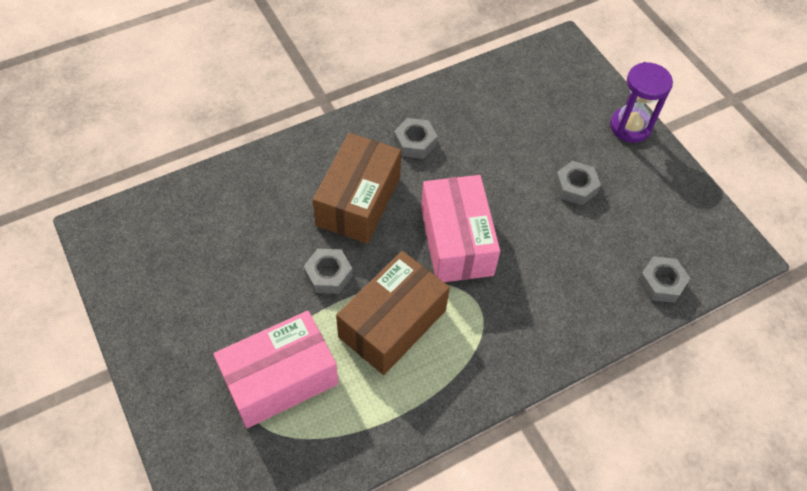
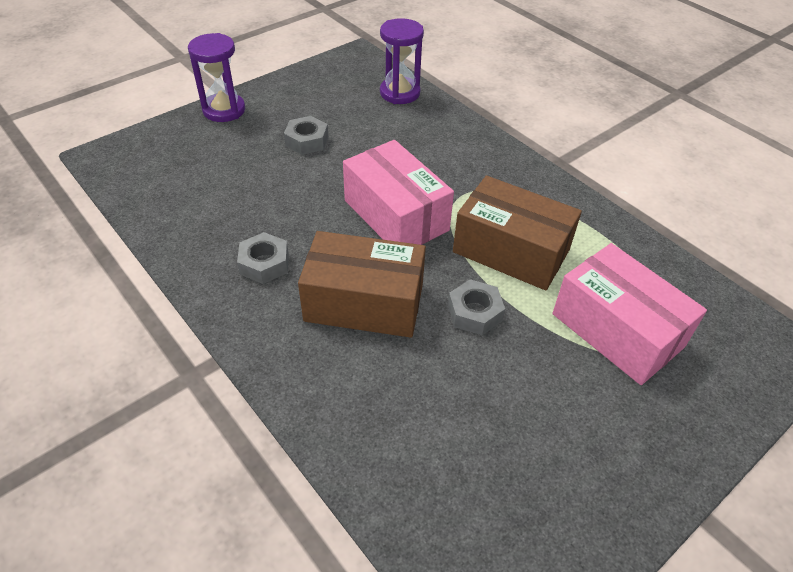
camera: 100 degrees left, 10 degrees down
(456, 241) = (396, 215): pink box -> pink box turned 75 degrees clockwise
(661, 283) = (400, 93): grey nut -> purple hourglass

